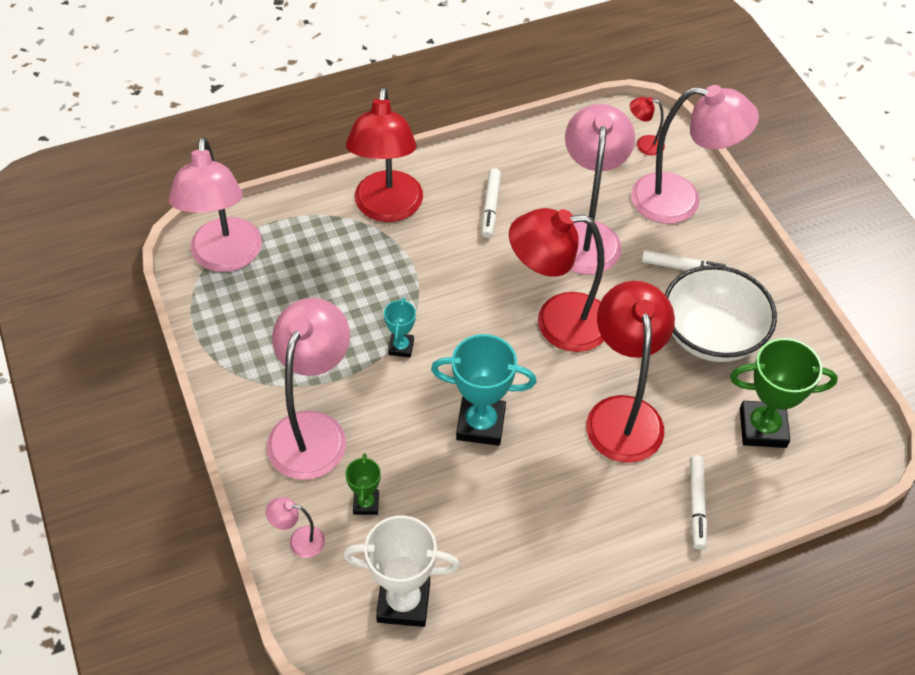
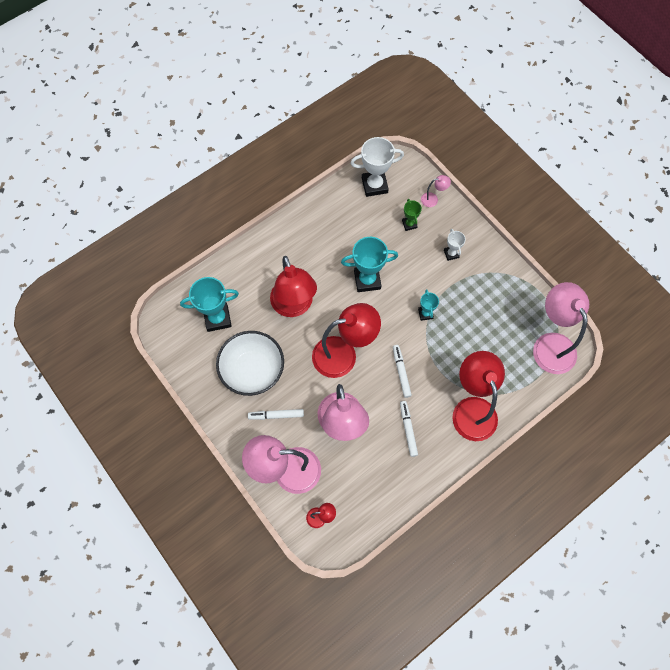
camera: 165 degrees right, 15 degrees up
(313, 430) = (451, 254): pink lamp -> white trophy
(697, 505) = (247, 266): white marker -> white marker (401, 372)
(762, 428) = (217, 318): green trophy -> turquoise trophy

